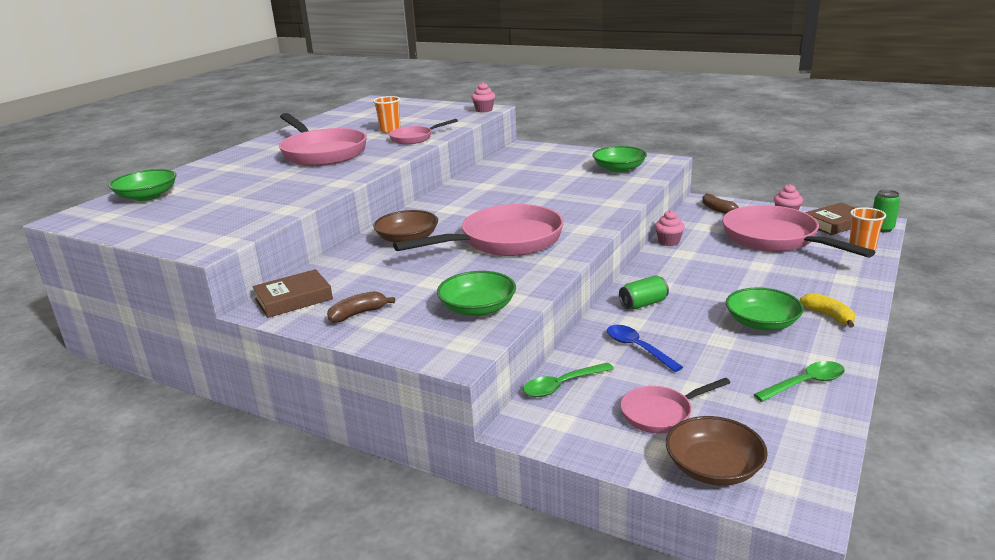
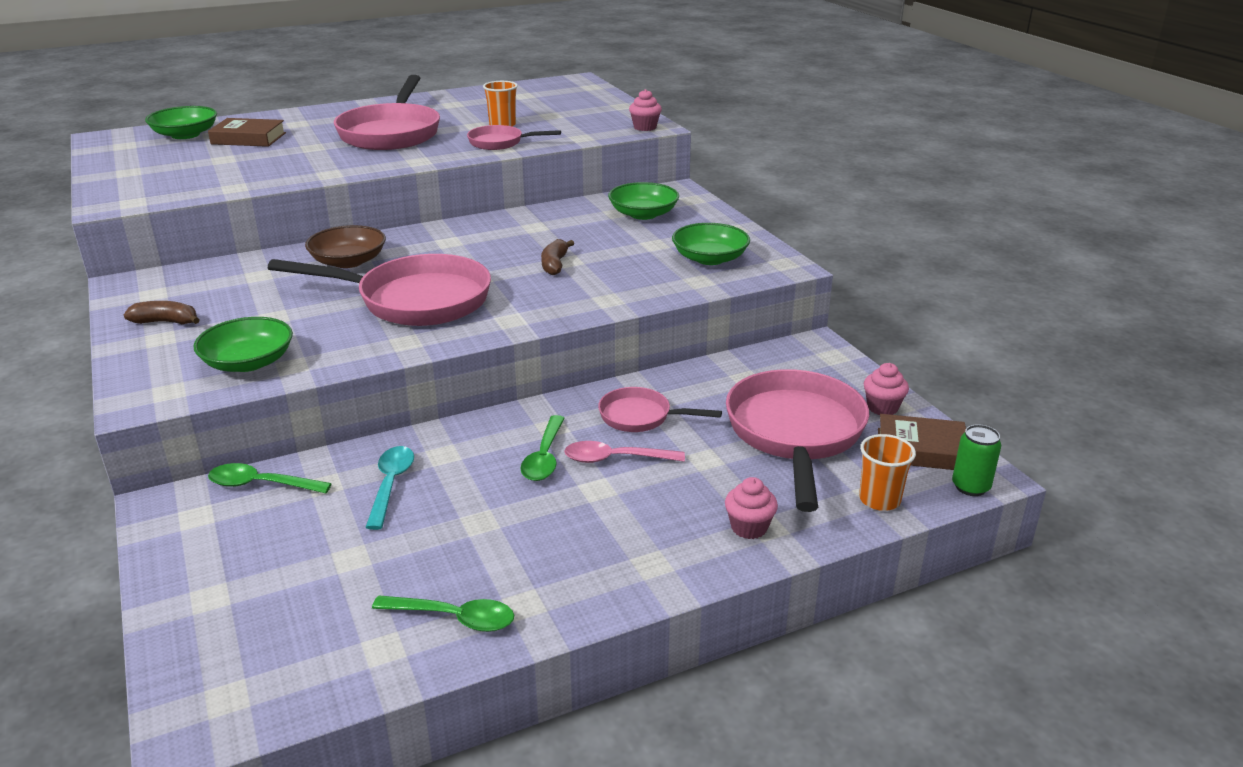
camera: 35 degrees right, 5 degrees up
(293, 299) = (158, 285): brown book -> brown book (248, 138)
(637, 348) = (391, 484): blue spoon -> turquoise spoon
(643, 304) = (492, 440): green can -> none
(661, 413) = (275, 562): pink pan -> pink pan (640, 417)
(668, 242) = (666, 379): pink cupcake -> pink cupcake (749, 527)
(687, 299) = (544, 457): none -> green spoon
(713, 468) = (207, 642): brown bowl -> none
(717, 209) = (809, 362): brown banana -> brown banana (555, 264)
(722, 284) = (615, 459): none -> pink spoon
(762, 323) = (558, 526): green bowl -> green bowl (643, 214)
(828, 316) = (645, 560): yellow banana -> none

